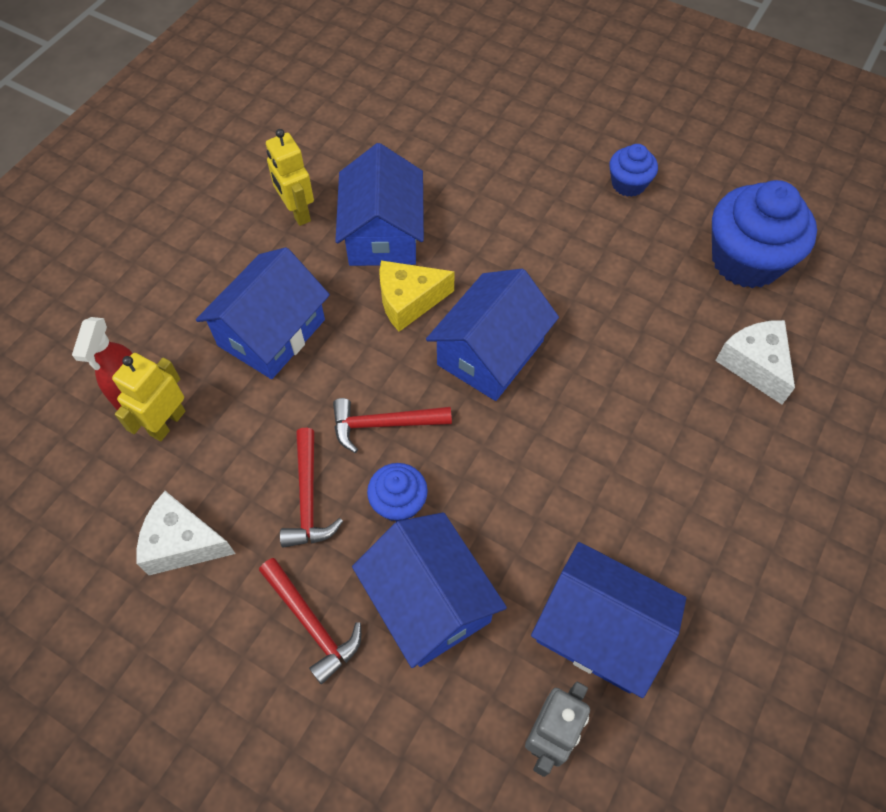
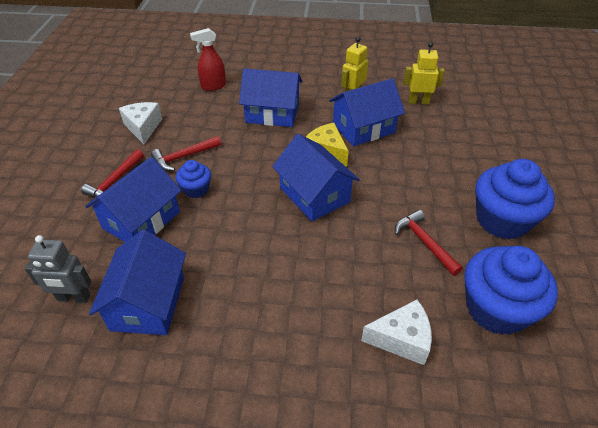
camera: 65 degrees right, 15 degrees down
(167, 423) = (203, 101): yellow robot -> yellow robot (418, 101)
(384, 424) = (241, 168): red hammer -> red hammer (424, 242)
(490, 353) = (314, 195): blue house -> blue house turned 45 degrees clockwise
(628, 184) = (502, 220): blue cupcake -> blue cupcake, size x1.95
(754, 365) = (401, 339): white cheese -> white cheese turned 45 degrees clockwise

